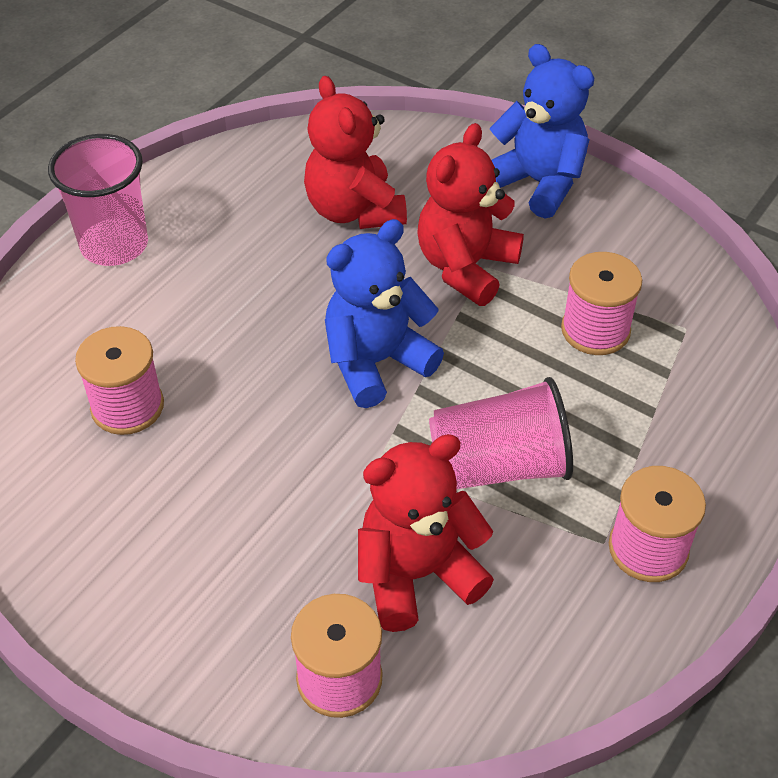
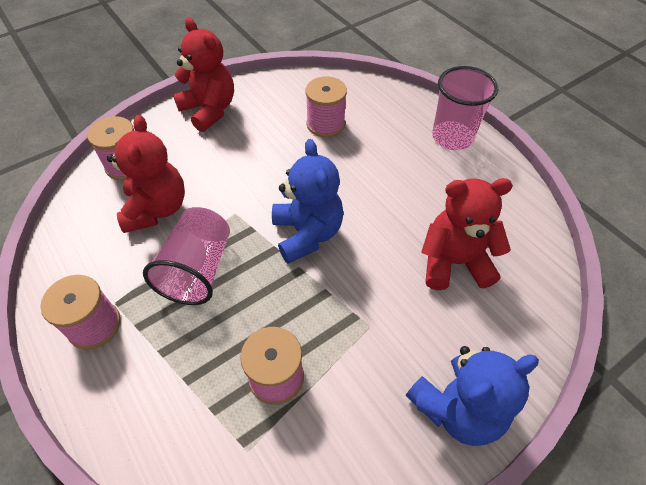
camera: 110 degrees right, 5 degrees up
(466, 267) = (373, 313): red teddy bear -> red teddy bear (209, 110)

